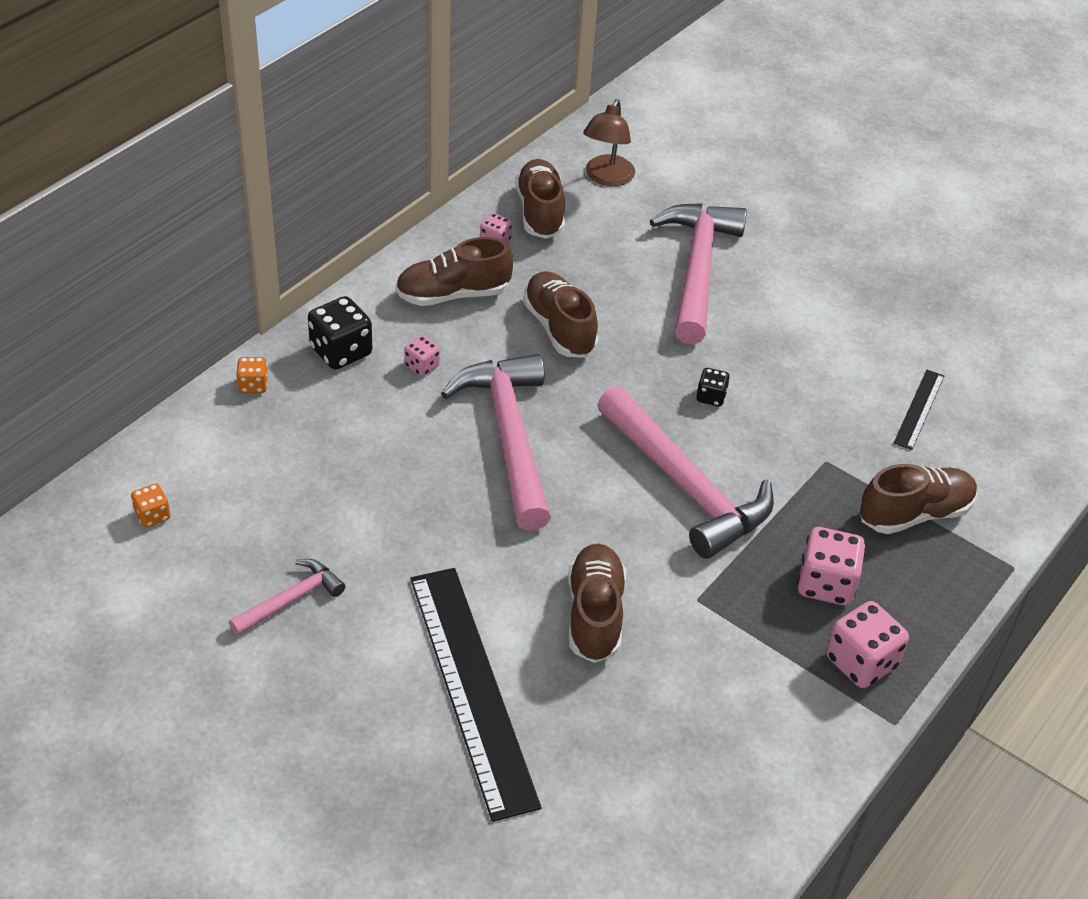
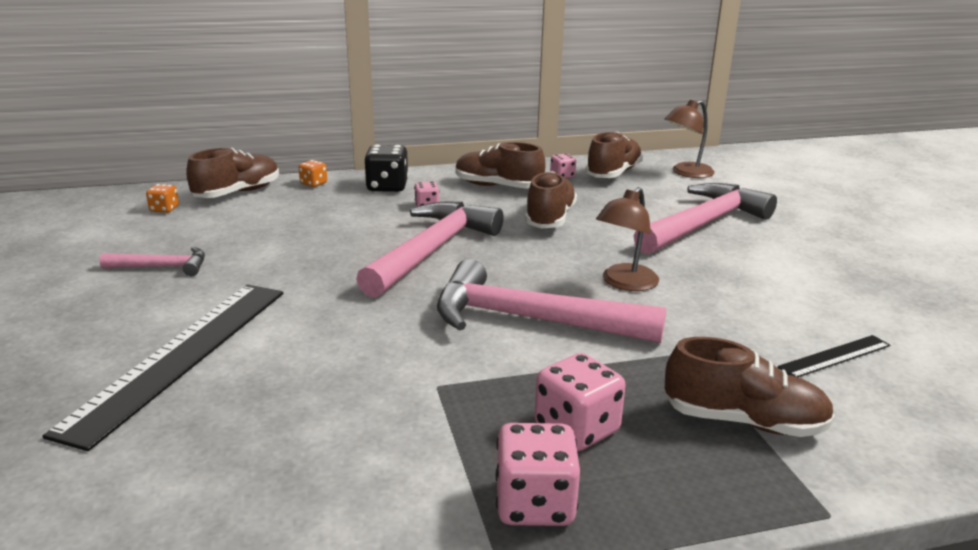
camera: 40 degrees right, 20 degrees down
(594, 614) = (338, 357): brown shoe -> brown shoe (237, 193)
(685, 486) = (530, 319): pink hammer -> pink hammer turned 105 degrees clockwise
(711, 397) = (624, 283): black dice -> brown lamp

